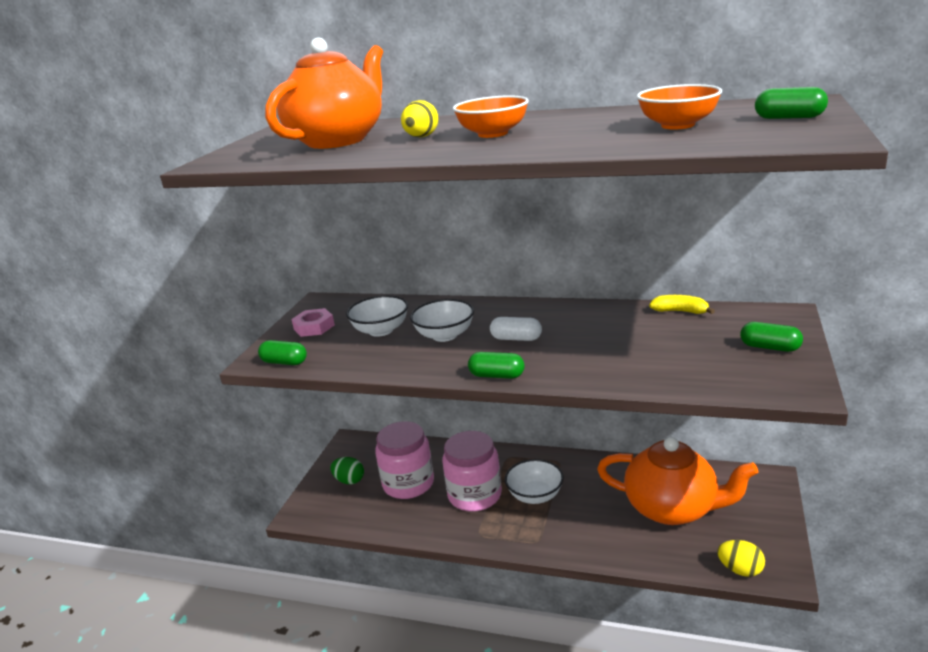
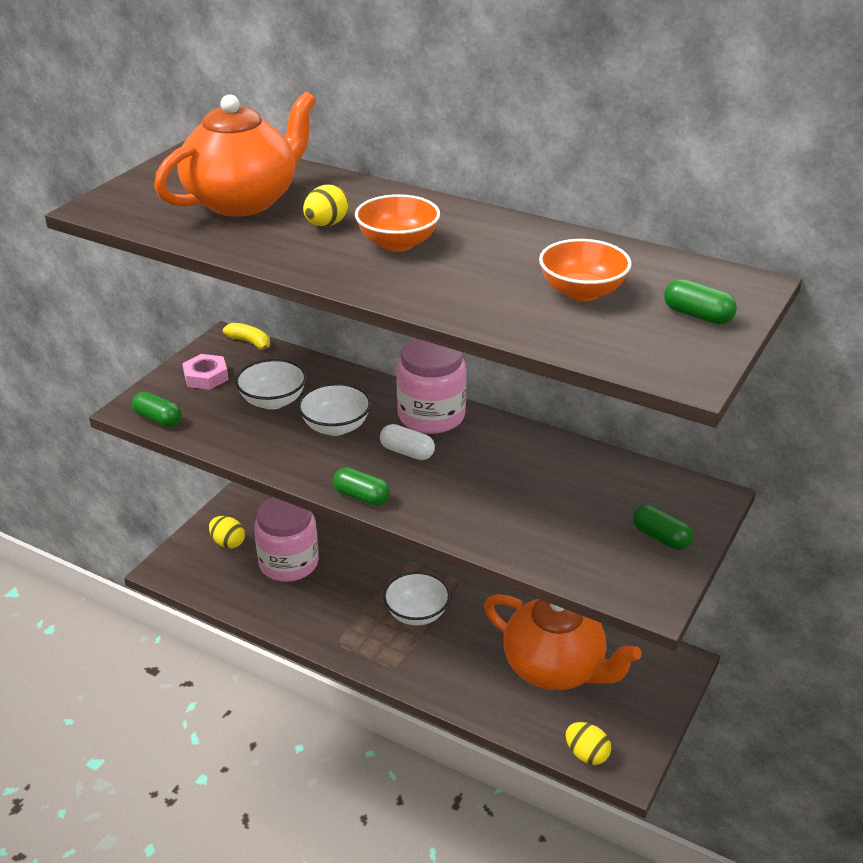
camera: 10 degrees right, 10 degrees up
(349, 480) = (228, 543): green egg -> yellow egg
(474, 495) = (353, 596): pink jar -> pink jar (431, 416)
(680, 311) = (601, 462): yellow banana -> yellow banana (250, 342)

